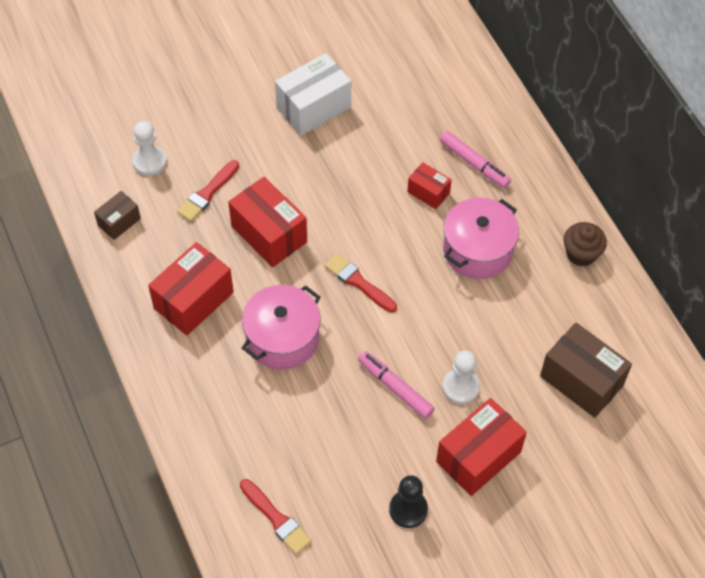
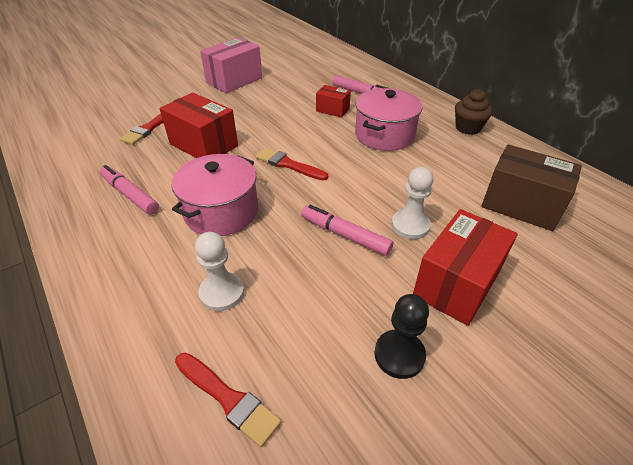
camera: 10 degrees left, 15 degrees down
(119, 222) = (65, 152): brown box -> none
(150, 162) = (101, 117): white pawn -> white pawn (222, 292)
(193, 300) = (130, 195): red box -> pink marker
(313, 107) = (234, 80): white box -> pink box

